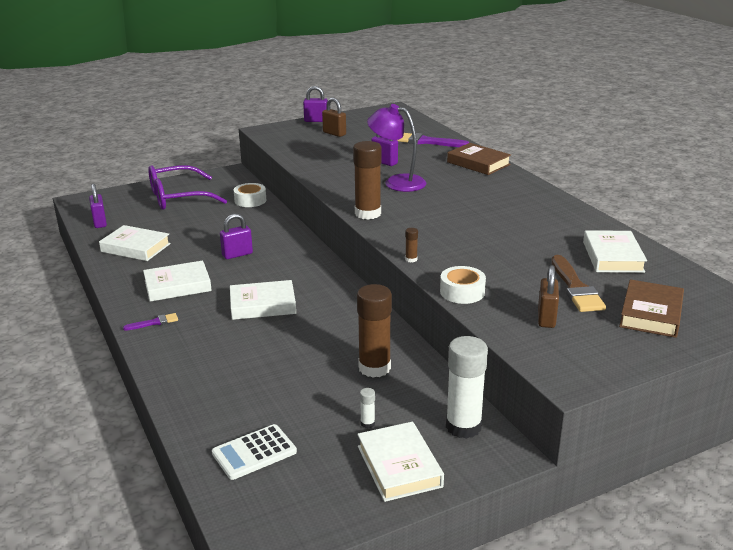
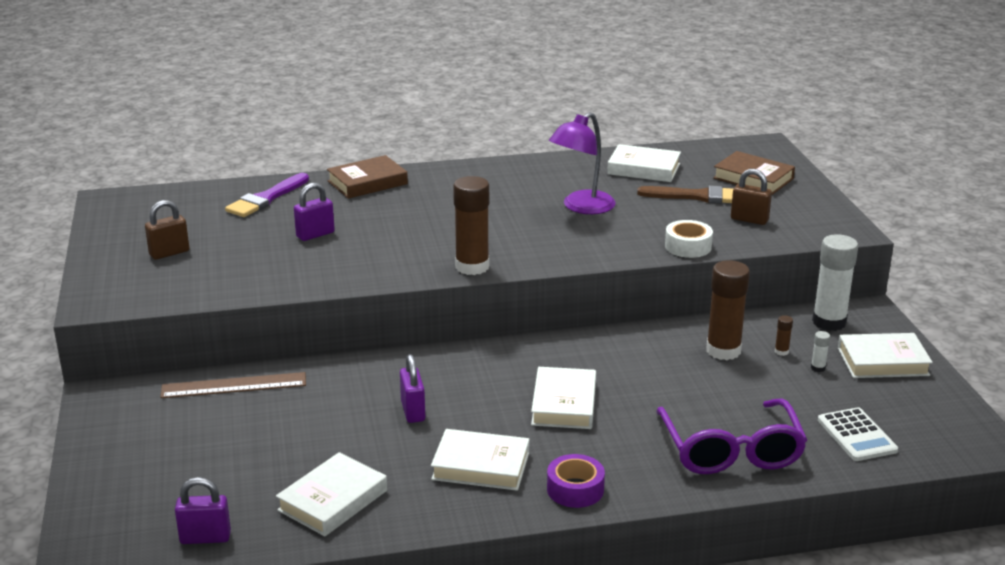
camera: 75 degrees left, 0 degrees up
(154, 322) = (575, 489): purple brush -> purple tape
(177, 286) = (481, 466): white book -> white book turned 75 degrees counterclockwise
(178, 197) = (164, 452): purple glasses -> purple glasses (731, 450)
(250, 200) = (234, 385): white tape -> brown ruler
(316, 121) = (95, 260): purple padlock -> none
(397, 182) = (388, 236): purple lamp -> purple lamp (581, 207)
(411, 259) = (606, 260): brown glue stick -> brown glue stick (781, 352)

